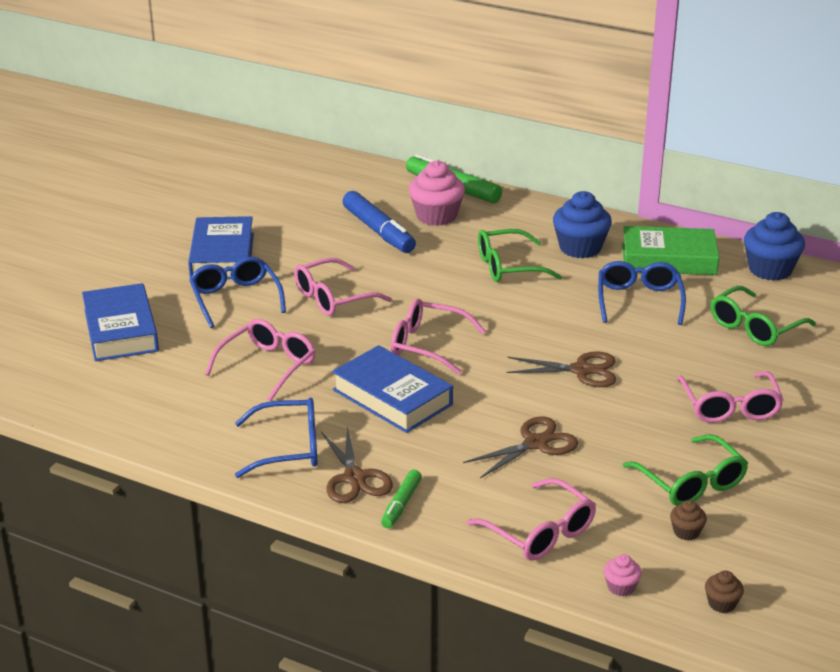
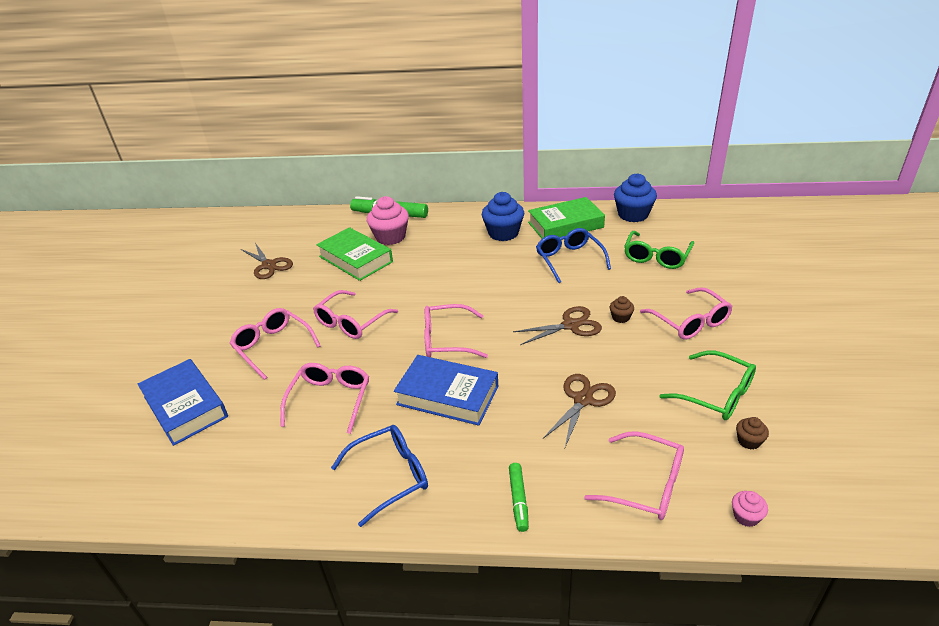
camera: 20 degrees left, 5 degrees up
(222, 256) = (245, 313): blue book -> none
(235, 299) = (273, 346): blue glasses -> pink glasses
(354, 478) = (463, 486): brown scissors -> brown scissors (269, 265)
(378, 231) = (355, 259): blue marker -> green book
(508, 267) = (464, 260): green glasses -> none
(722, 603) = (829, 501): brown cupcake -> brown cupcake (620, 317)

